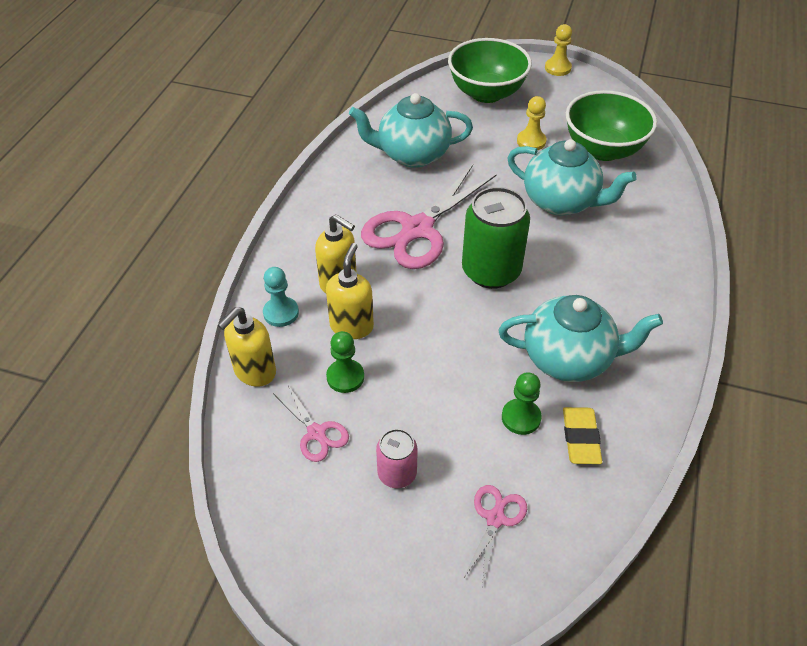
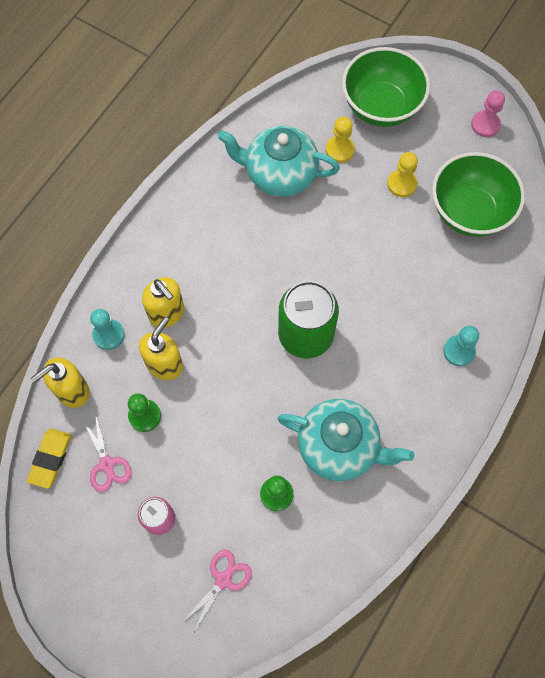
camera: 15 degrees right, 20 degrees up
(417, 229) = (255, 269): pink scissors -> none
(557, 68) = (468, 87): yellow pawn -> yellow pawn (340, 150)
(561, 202) = (401, 269): turquoise teapot -> none
(580, 438) = (318, 526): yellow eraser -> yellow eraser (50, 459)
(585, 89) = (485, 124): none -> pink pawn
(648, 253) = (459, 351): none -> turquoise pawn

